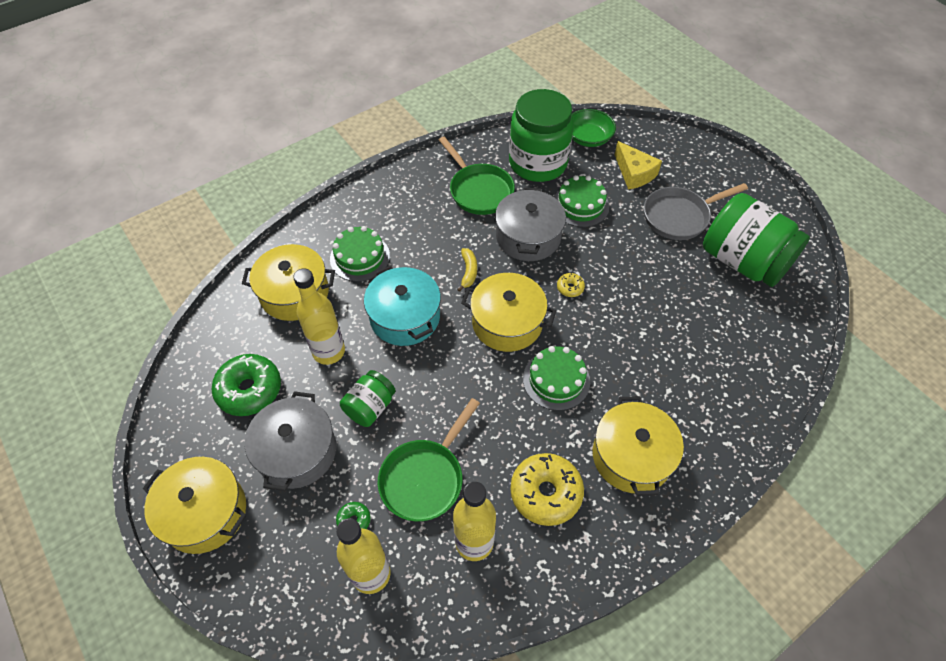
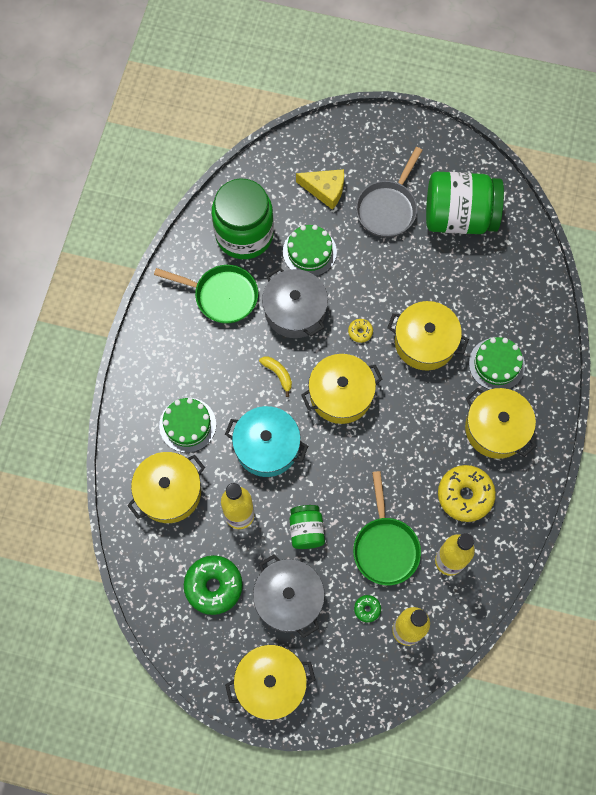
camera: 40 degrees left, 15 degrees up
(556, 380) = (409, 412): green cake -> green cake (496, 364)
(588, 138) = (263, 179): green bowl -> none
(623, 334) = (425, 342): none -> yellow pot

